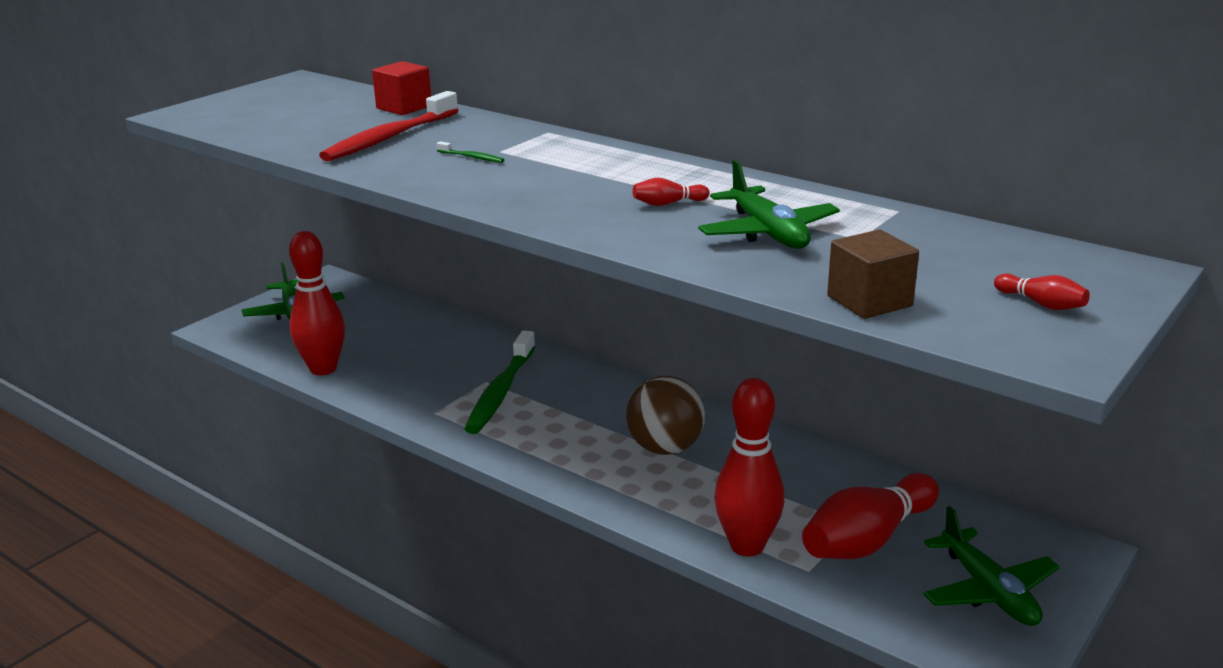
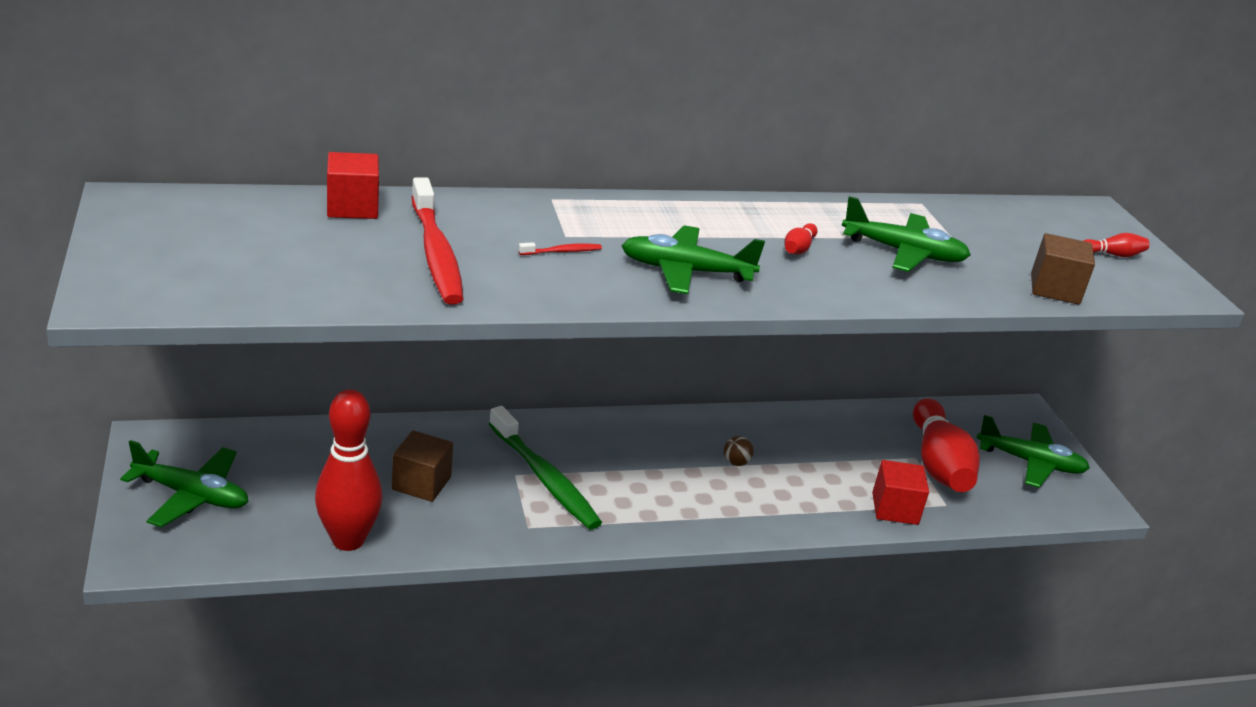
camera: 55 degrees left, 5 degrees up
(419, 360) = (421, 483): none -> brown cube
(472, 157) = (562, 251): green toothbrush -> red toothbrush
(529, 190) = (686, 272): none -> green plane
(665, 448) = (736, 462): brown ball -> brown ball, size x0.41
(747, 546) = (895, 509): red bowling pin -> red cube

